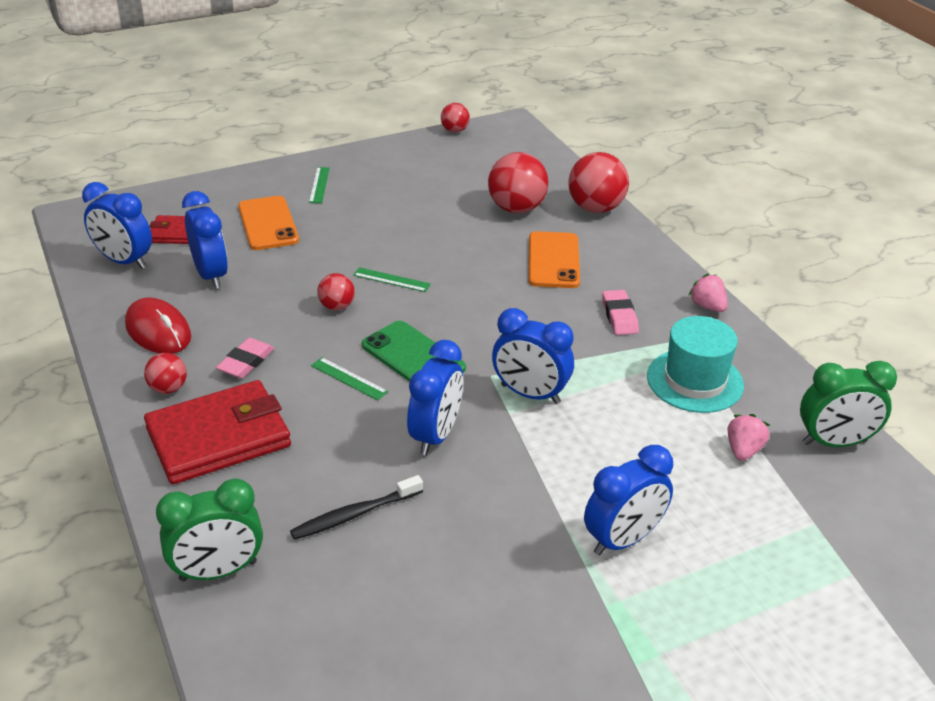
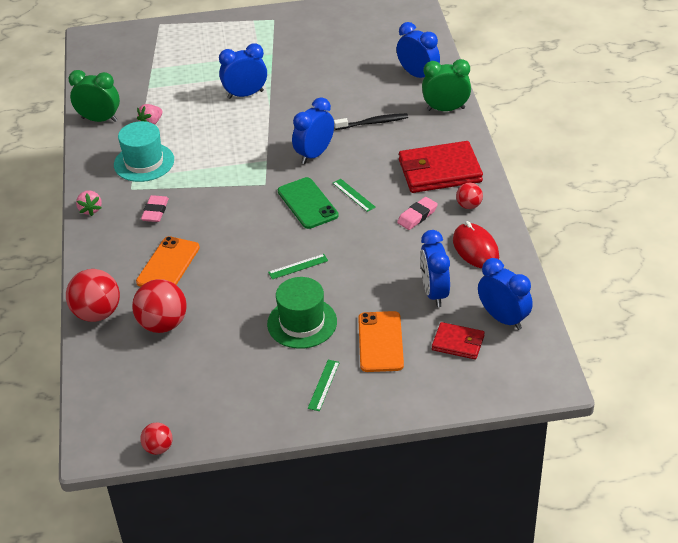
camera: 160 degrees left, 5 degrees up
(337, 306) = (345, 249): red ball -> none
(362, 228) = (302, 323): none -> green hat
(391, 280) = (298, 266): green ruler -> green ruler turned 60 degrees counterclockwise
(530, 394) = (247, 169): blue clock -> blue clock (418, 75)

